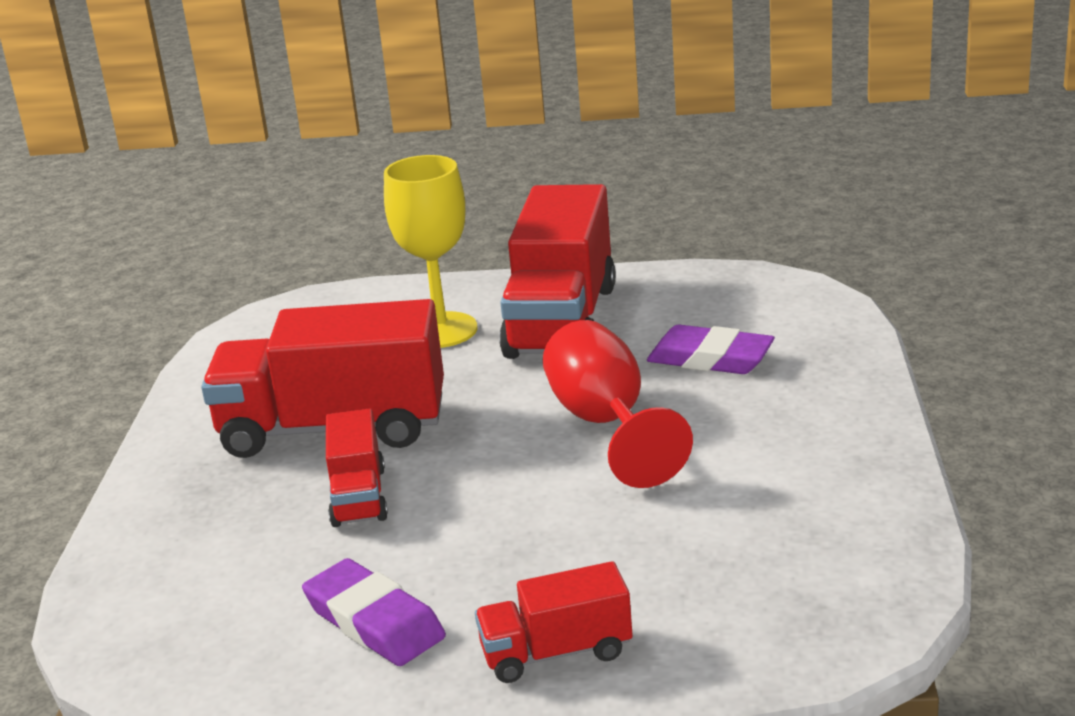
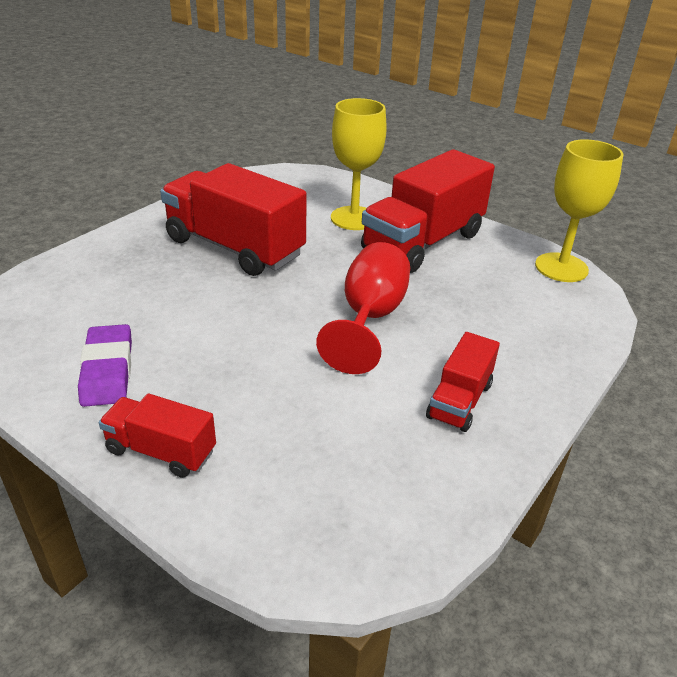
camera: 30 degrees right, 10 degrees up
(358, 496) = (196, 292): red truck -> red truck (459, 401)
(710, 358) = (480, 307): purple eraser -> none
(745, 281) = (561, 267): none -> yellow goblet

